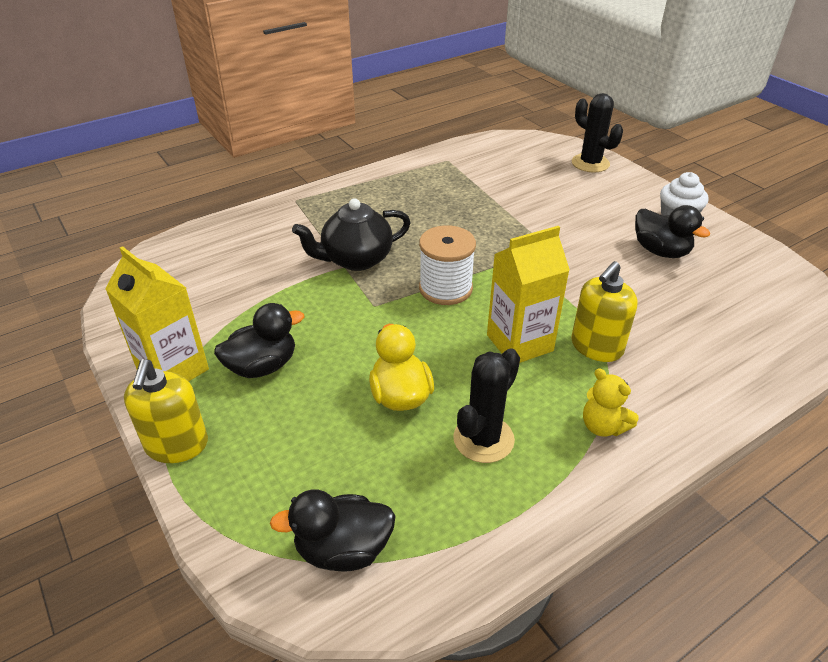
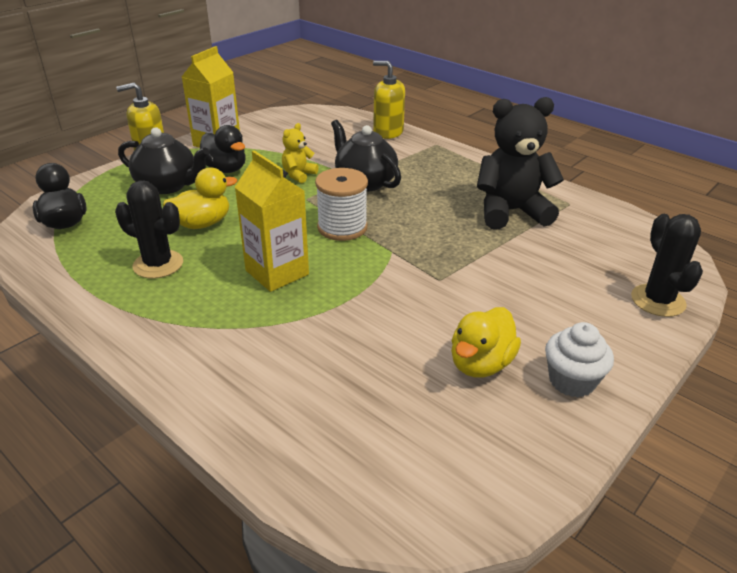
camera: 75 degrees right, 5 degrees down
(281, 427) = (168, 186): none -> black teapot
(451, 190) = (511, 212): none -> black teddy bear
(590, 163) = (658, 300): black cactus -> black cactus turned 45 degrees counterclockwise
(596, 347) = (282, 317): yellow soap dispenser -> yellow soap dispenser (388, 132)
(603, 426) = (174, 325): yellow teddy bear -> yellow teddy bear (298, 175)
(660, 251) = (480, 364): black duck -> yellow duck

